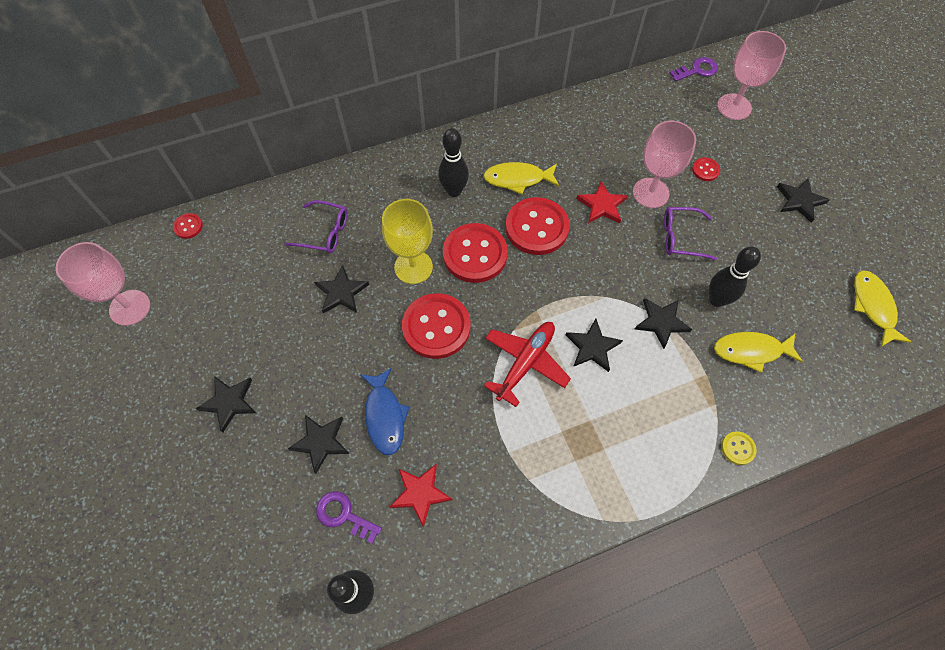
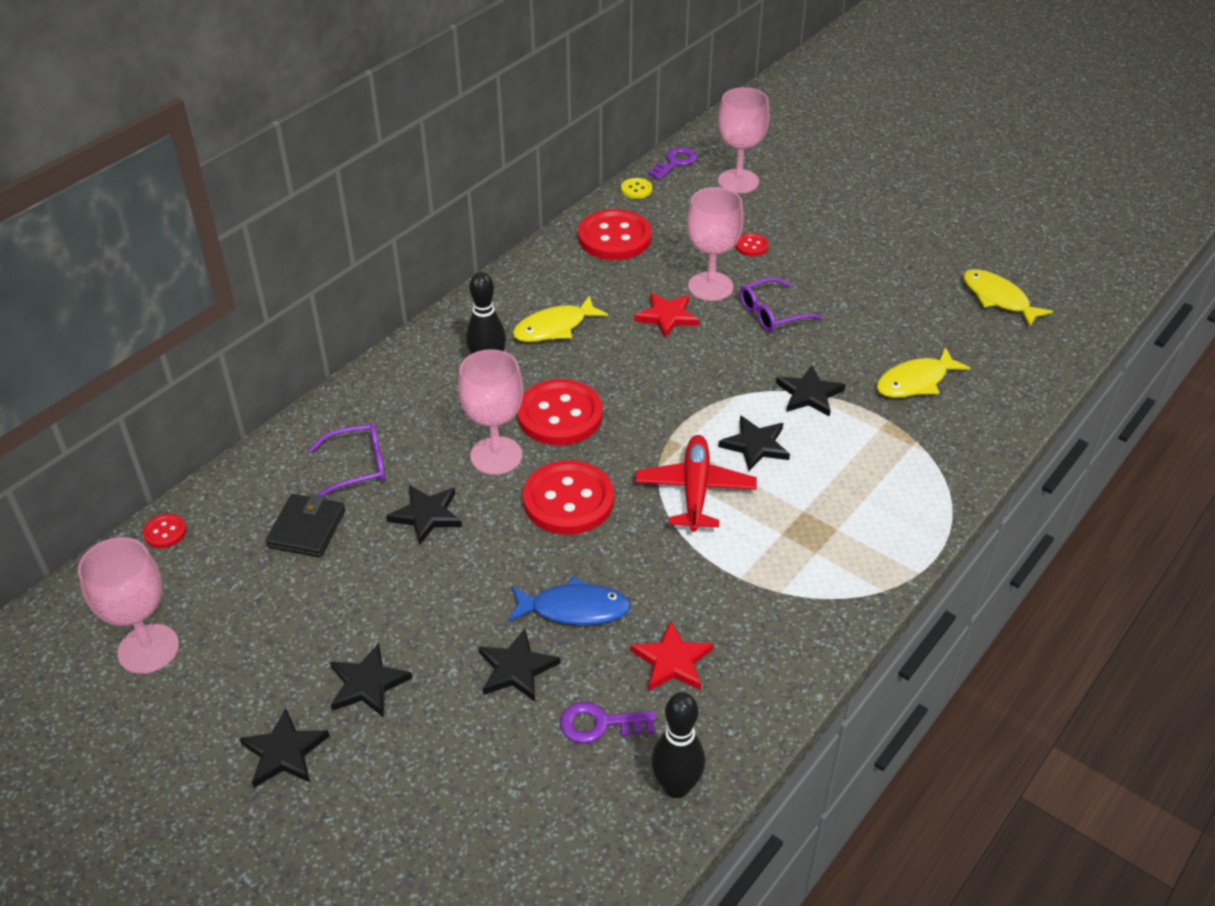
camera: 30 degrees left, 20 degrees down
(266, 265) = (306, 529): none -> black wallet
(385, 416) = (574, 609): blue fish -> blue fish turned 45 degrees counterclockwise
(413, 267) = (496, 456): yellow goblet -> pink goblet
(536, 227) = (611, 363): red button -> red button (614, 237)
(716, 300) = (849, 352): black bowling pin -> none
(738, 448) = (966, 468): yellow button -> yellow button (636, 189)
(799, 201) = (864, 238): black star -> black star (284, 752)

